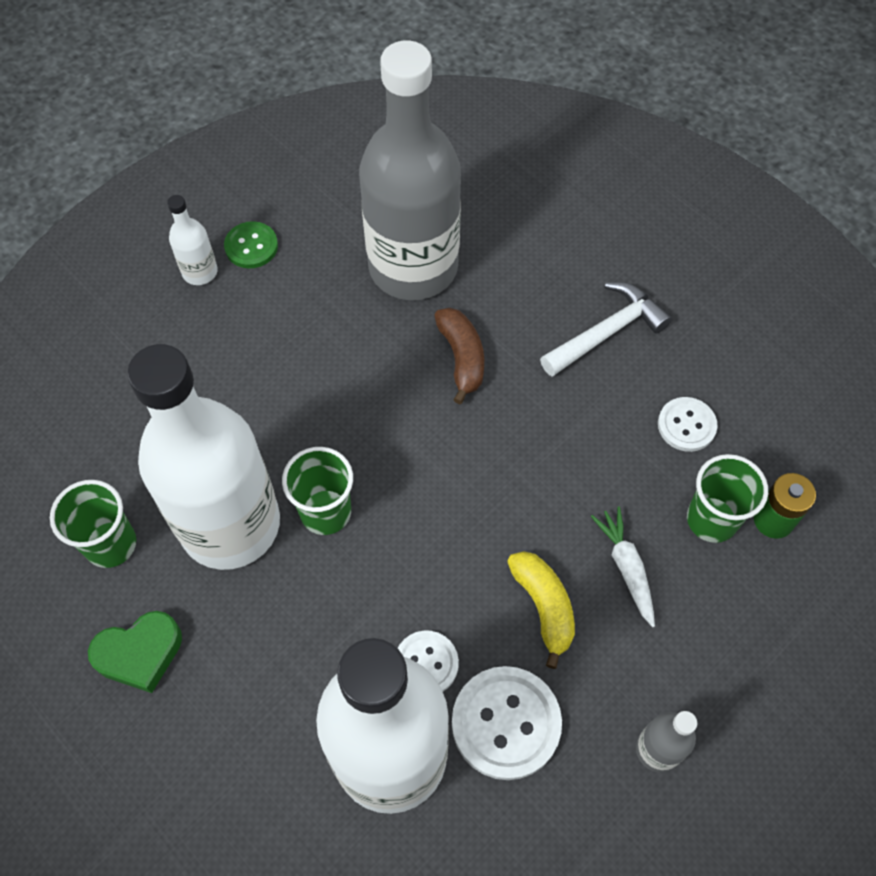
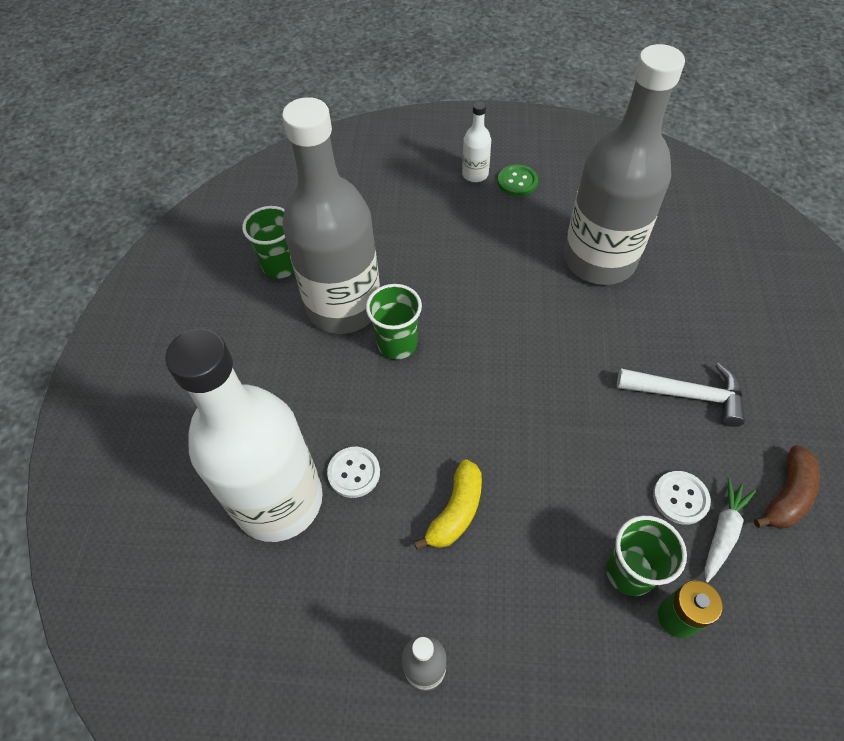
camera: 50 degrees right, 5 degrees down
(140, 653) = (231, 327): green heart -> none
(230, 524) = (344, 306): white bottle -> grey bottle
(461, 358) = (571, 331): brown banana -> brown banana (787, 495)
(506, 723) = (357, 551): white button -> none
(626, 567) = (535, 541): white carrot -> white carrot (723, 532)

